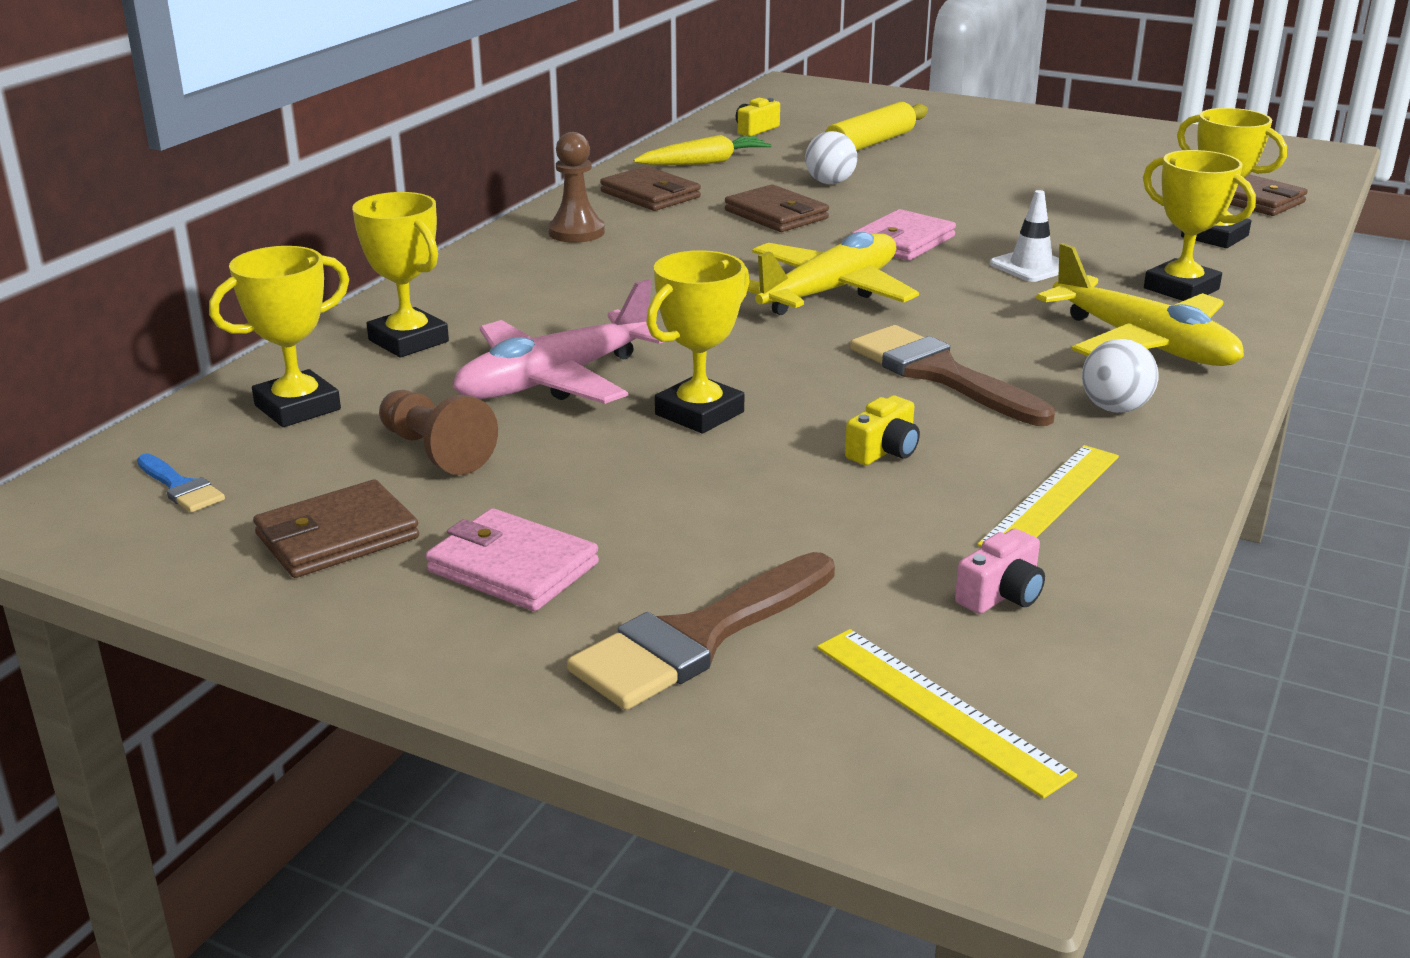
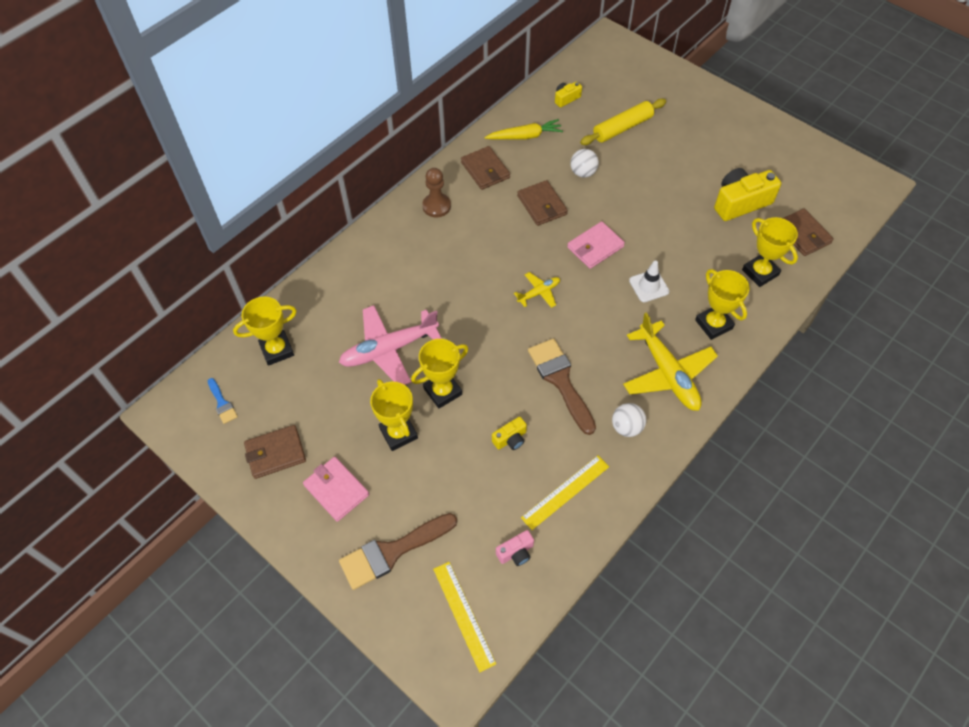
camera: 15 degrees right, 30 degrees up
(408, 341) = (334, 301): yellow trophy -> yellow trophy (398, 433)
(436, 451) = (326, 398): brown pawn -> none
(829, 292) = (539, 292): yellow plane -> yellow plane, size x0.50
(1121, 184) = (740, 203): none -> yellow camera

